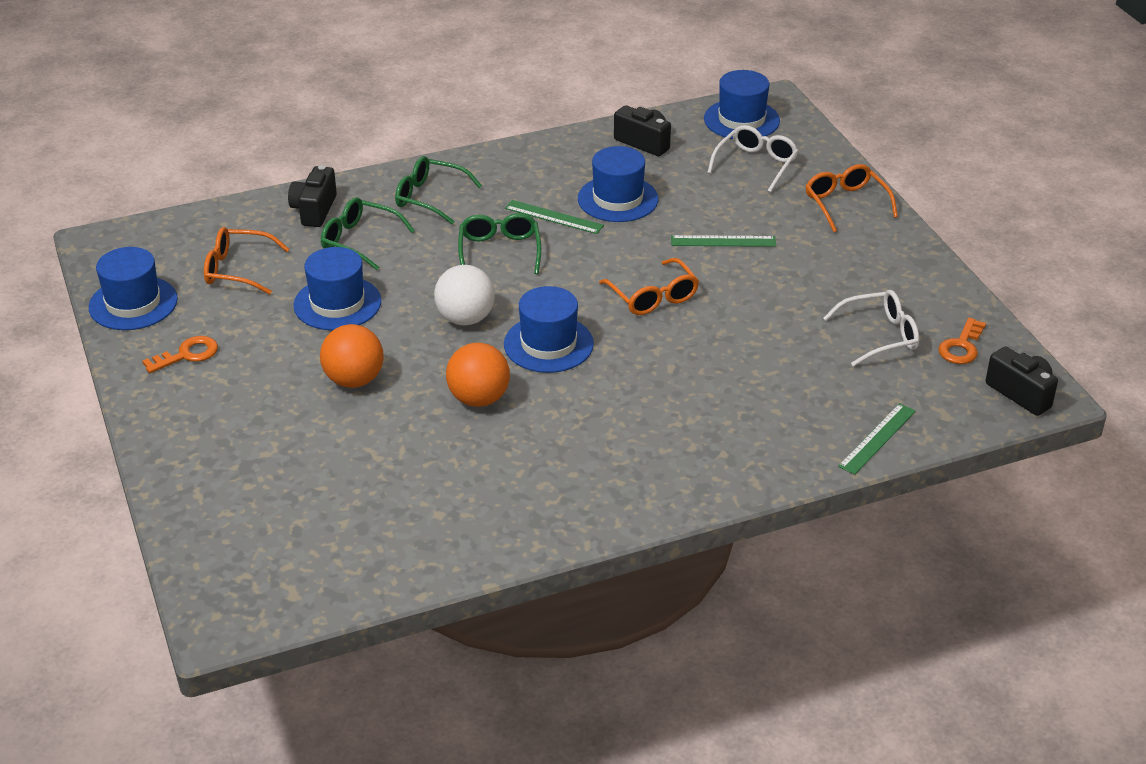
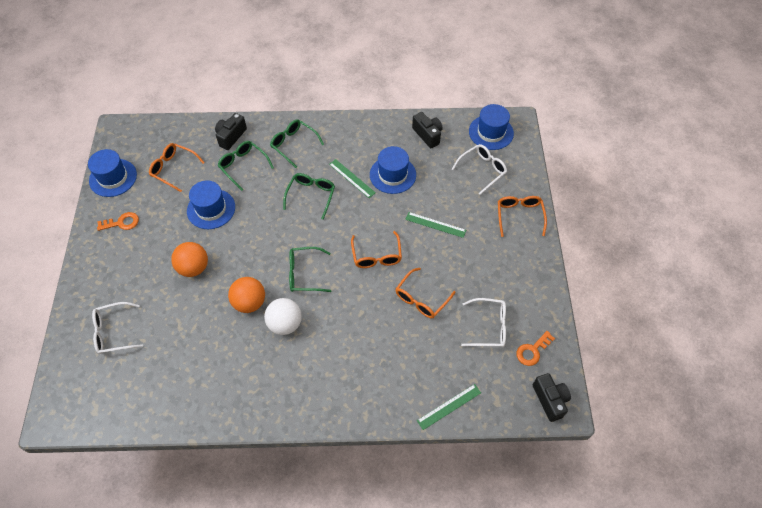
camera: 20 degrees right, 20 degrees up
(262, 490) = (113, 332): none -> white glasses
(465, 318) = (270, 241): white ball -> white ball (285, 324)
(548, 344) = (304, 274): blue hat -> green glasses
(756, 329) = (421, 299): none -> orange glasses

